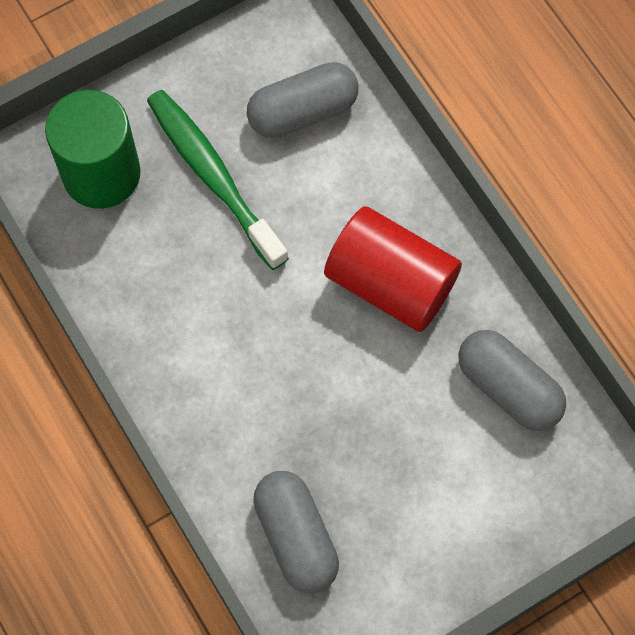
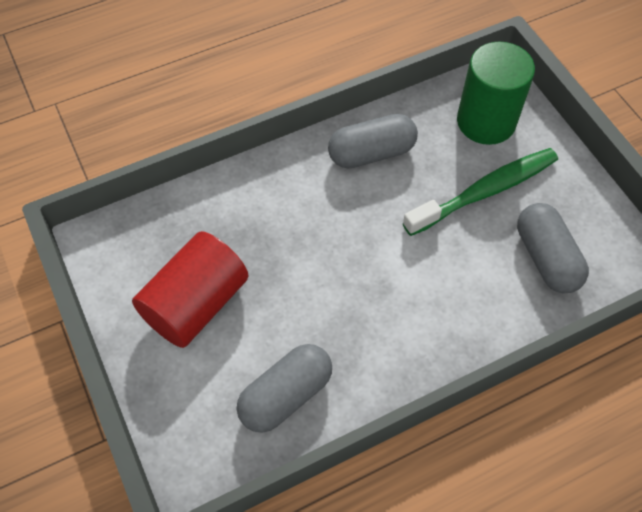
camera: 95 degrees right, 10 degrees down
(296, 537) = (187, 227): grey capsule -> grey capsule (371, 153)
(390, 283) = (388, 311): red cylinder -> red cylinder (196, 304)

